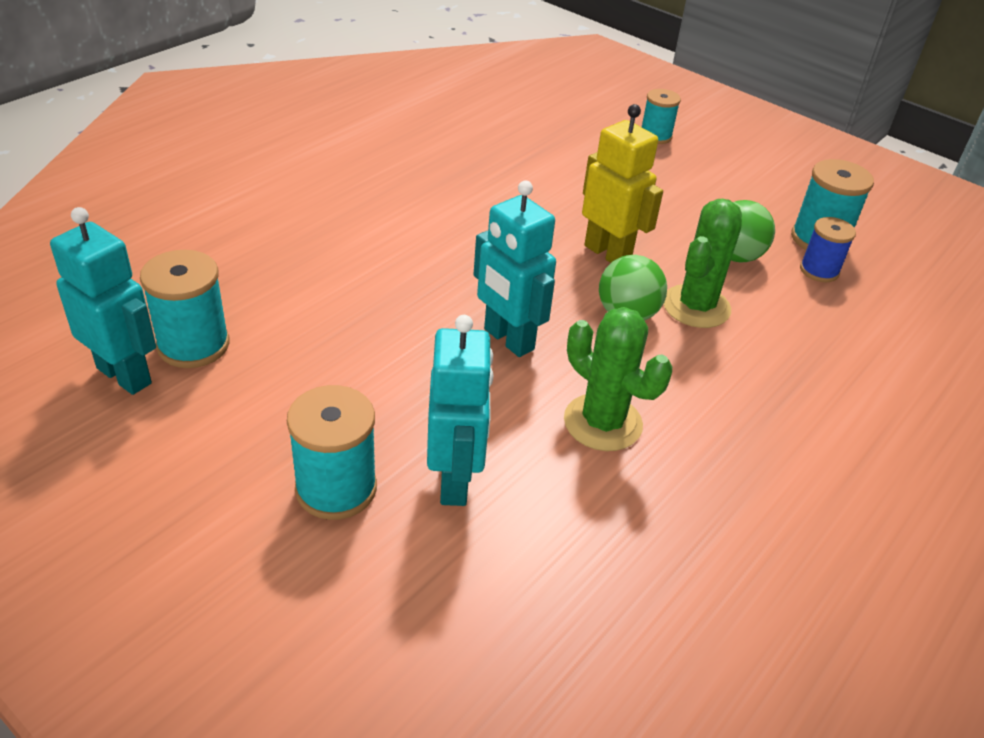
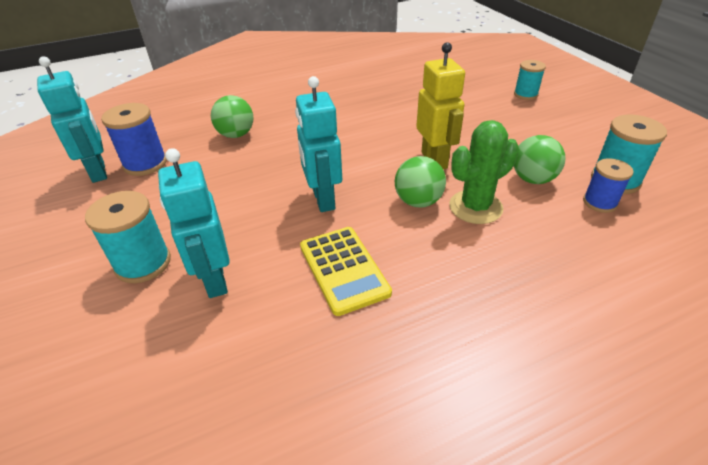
camera: 30 degrees right, 0 degrees up
(193, 345) = (145, 164): turquoise spool -> blue spool
(300, 268) = (236, 135): none -> green ball
(455, 481) = (214, 280): turquoise robot -> turquoise robot turned 135 degrees clockwise
(602, 423) = (343, 269): green cactus -> yellow calculator

